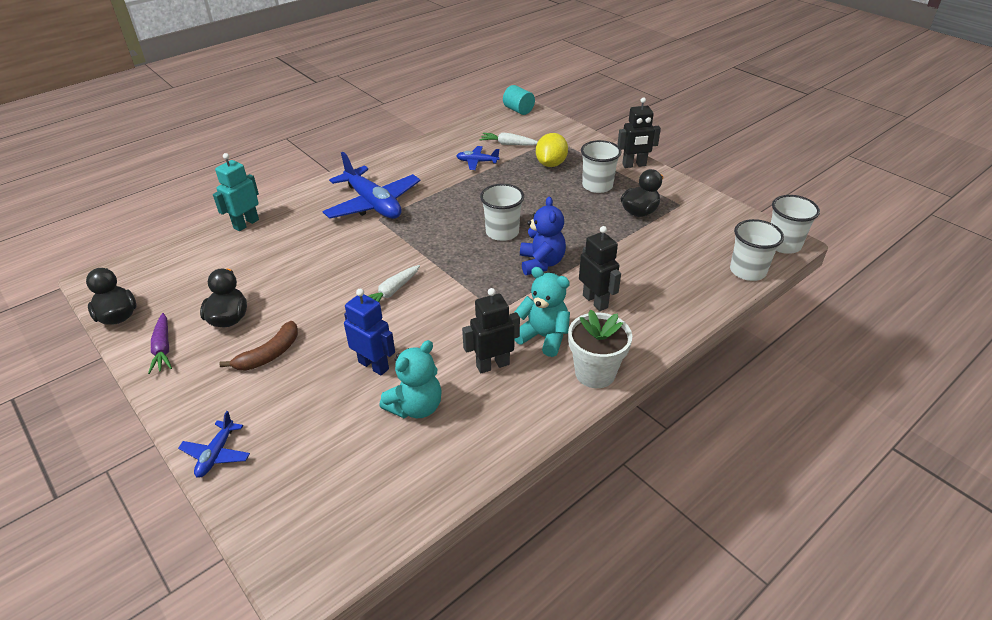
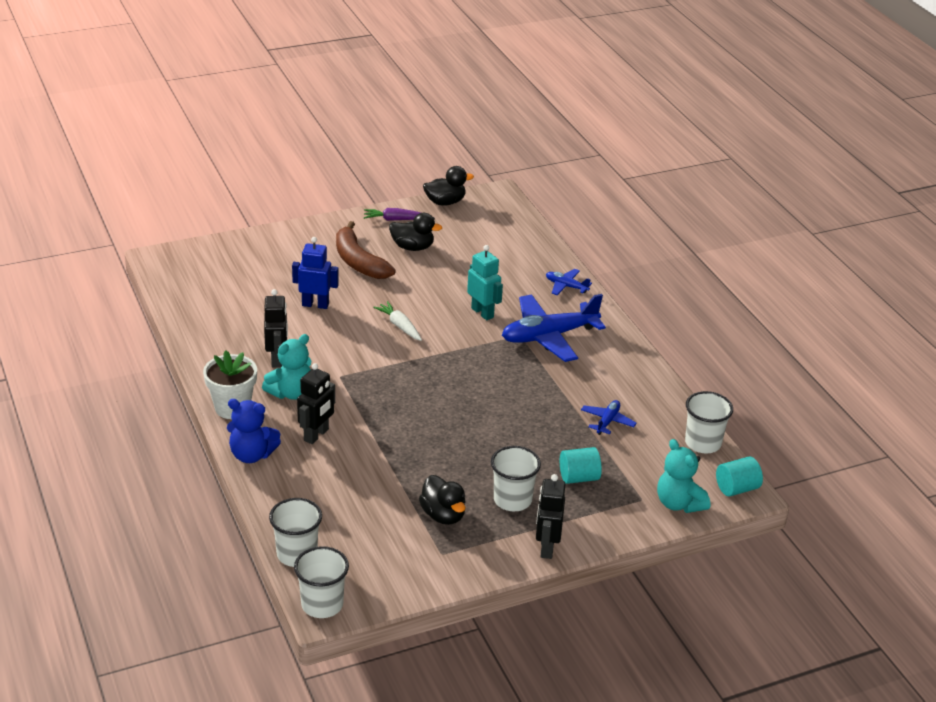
camera: 105 degrees right, 5 degrees down
(216, 454) = (275, 236): blue plane -> blue plane (566, 286)
(246, 224) = (548, 263): turquoise robot -> turquoise robot (482, 313)
(269, 354) = (358, 261): brown banana -> brown banana, size x1.50
(374, 365) = (315, 305): blue robot -> blue robot turned 135 degrees counterclockwise
(416, 407) = (259, 316): turquoise teddy bear -> turquoise teddy bear (679, 503)
(502, 232) = (456, 406): white cup -> white cup (703, 443)
(508, 144) = (642, 456): white carrot -> none
(541, 263) = (391, 418): blue teddy bear -> blue teddy bear (252, 455)
(551, 164) = (579, 477): yellow lemon -> turquoise cylinder
(595, 301) = (316, 435): black robot -> black robot turned 45 degrees counterclockwise

